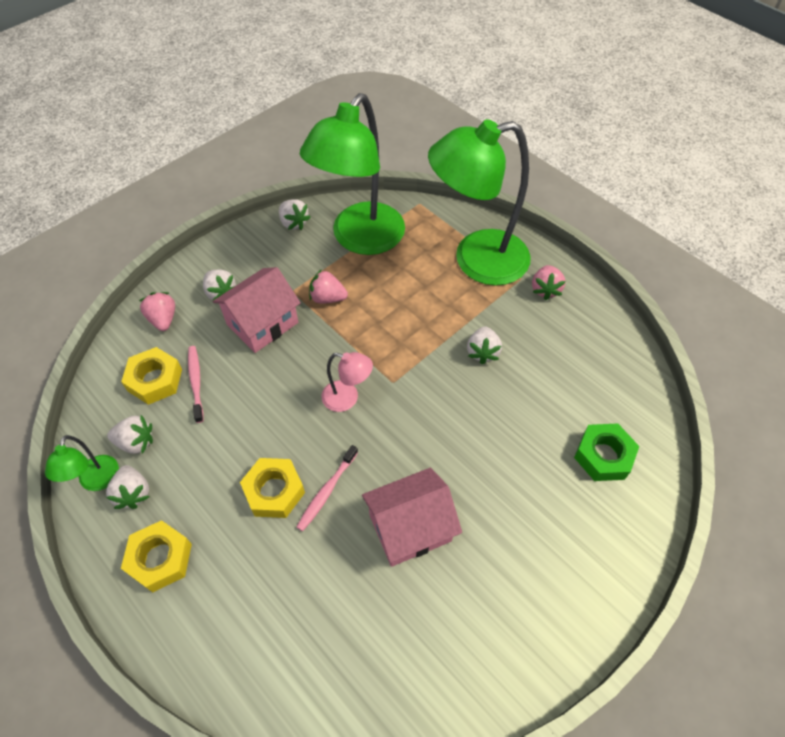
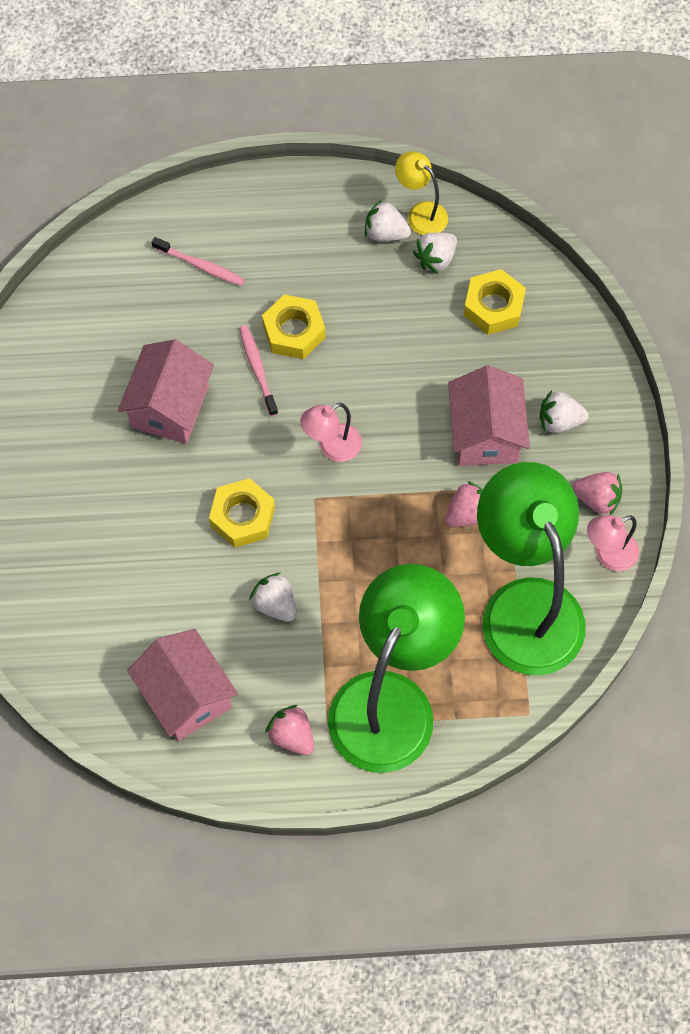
camera: 130 degrees right, 10 degrees up
(97, 481) = (420, 213): green lamp -> yellow lamp
(160, 559) = (308, 222): yellow nut -> yellow nut (242, 517)
(163, 319) = (566, 352): pink strawberry -> pink strawberry (597, 499)
(196, 382) = (461, 337): pink toothbrush -> pink toothbrush (200, 266)
(294, 223) = (608, 555): white strawberry -> pink lamp
(584, 355) = (186, 695): none -> pink house
(603, 456) = (82, 610): green nut -> none

